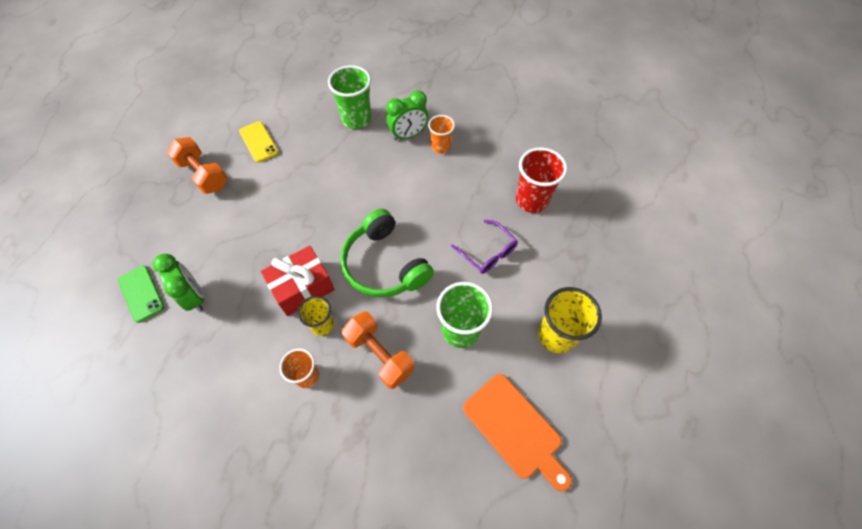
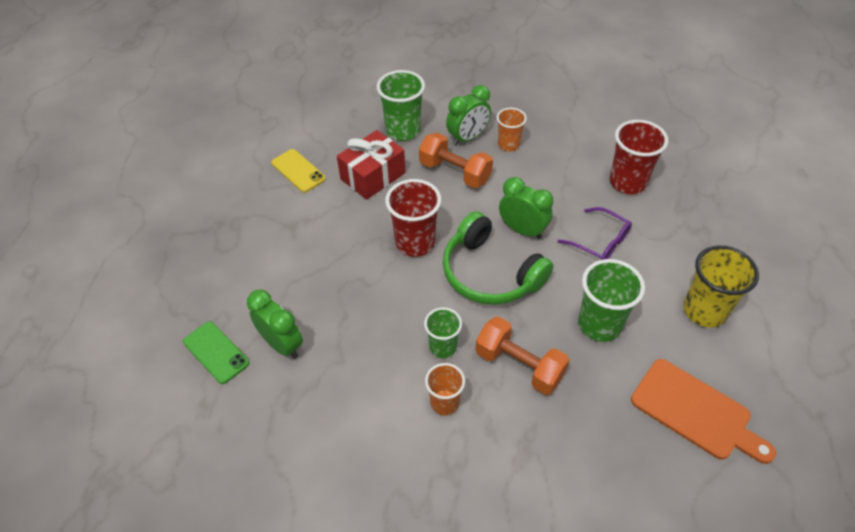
camera: 10 degrees left, 10 degrees down
(203, 175) = (245, 215): orange dumbbell -> orange dumbbell (455, 172)
(302, 287) = (405, 312): red gift -> red gift (373, 176)
(322, 325) = (443, 347): yellow cup -> green cup
(331, 225) = (415, 243): none -> red cup
(425, 229) = (522, 230): none -> green clock

